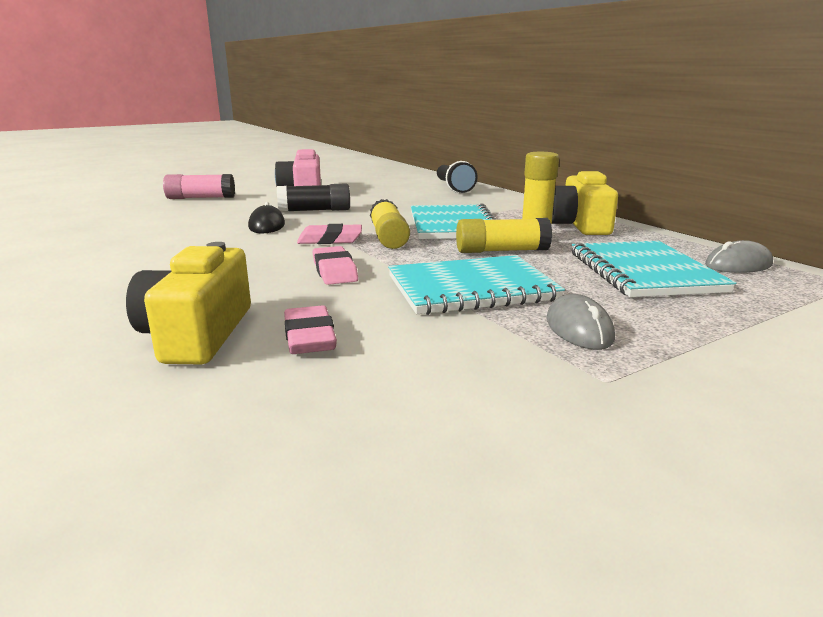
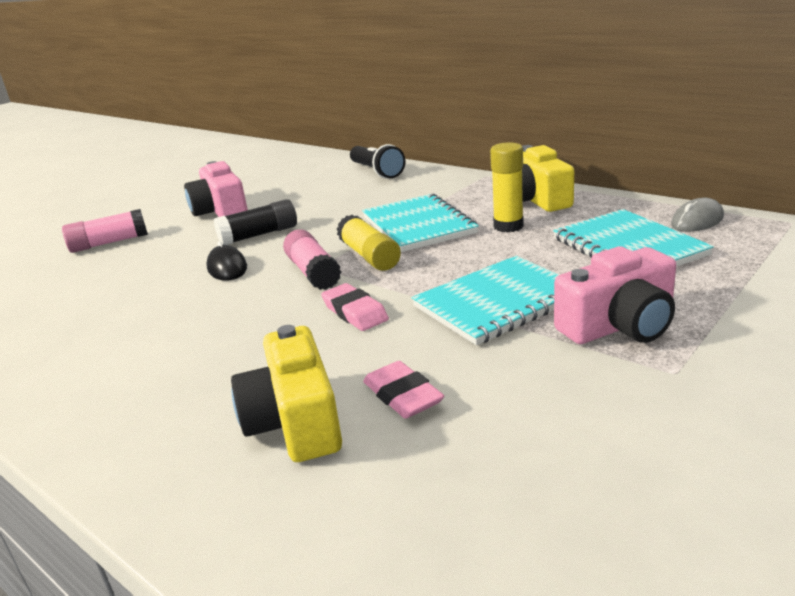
camera: 15 degrees left, 5 degrees up
(330, 240) = (313, 272): pink eraser -> pink glue stick
(501, 251) = (490, 249): yellow glue stick -> none
(579, 329) = (619, 325): grey mouse -> pink camera

